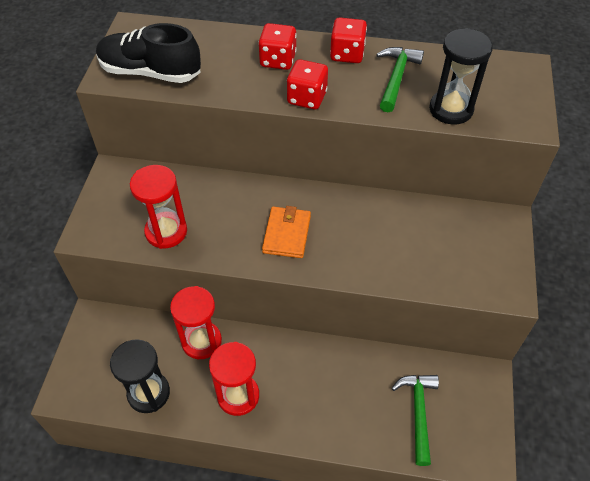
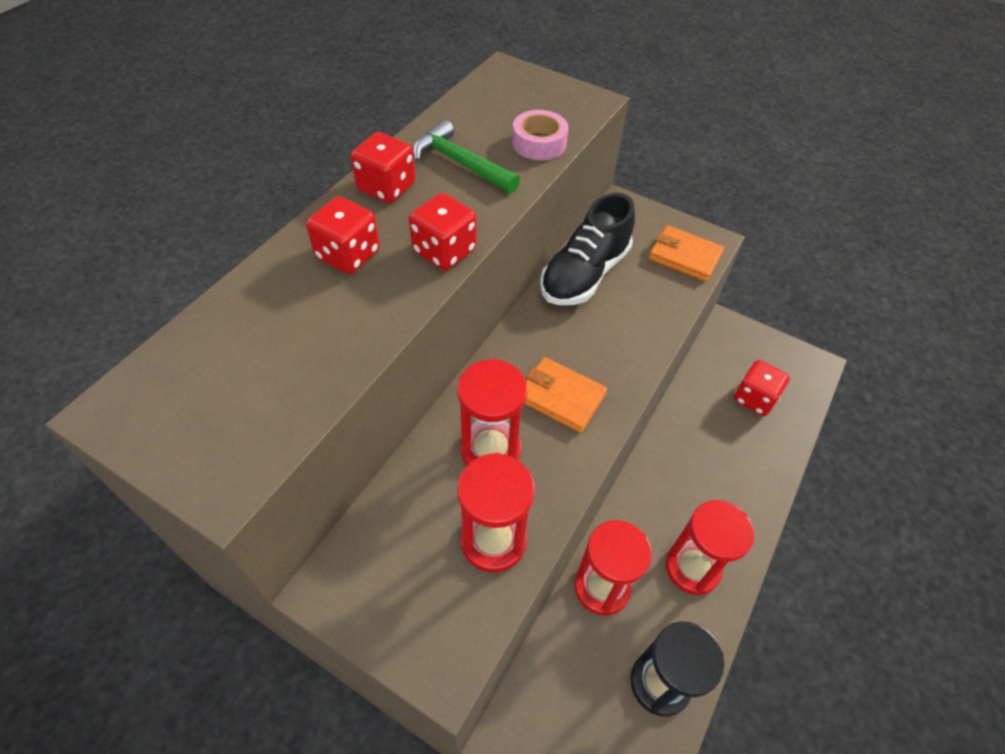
camera: 70 degrees left, 0 degrees up
(150, 72) = (260, 415): black shoe -> black shoe (584, 274)
(227, 210) = (490, 450): none -> red hourglass
(418, 412) = (754, 398): green hammer -> red dice
(451, 109) = (539, 143): black hourglass -> pink tape
(477, 277) = (684, 256): none -> orange wallet

